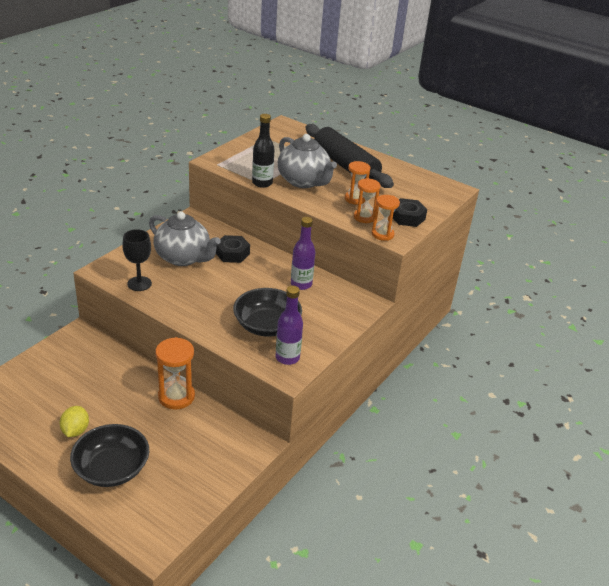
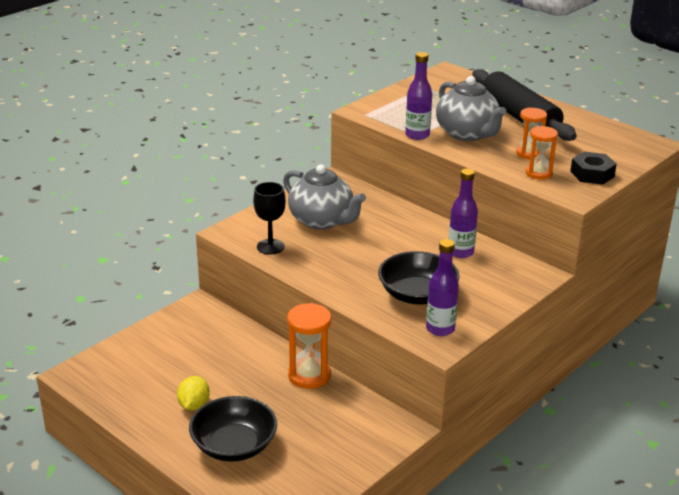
camera: 10 degrees right, 5 degrees down
(232, 253) = (379, 217): black nut -> none
(262, 183) = (417, 135): black bottle -> purple bottle
(382, 234) = (559, 192): orange hourglass -> none

